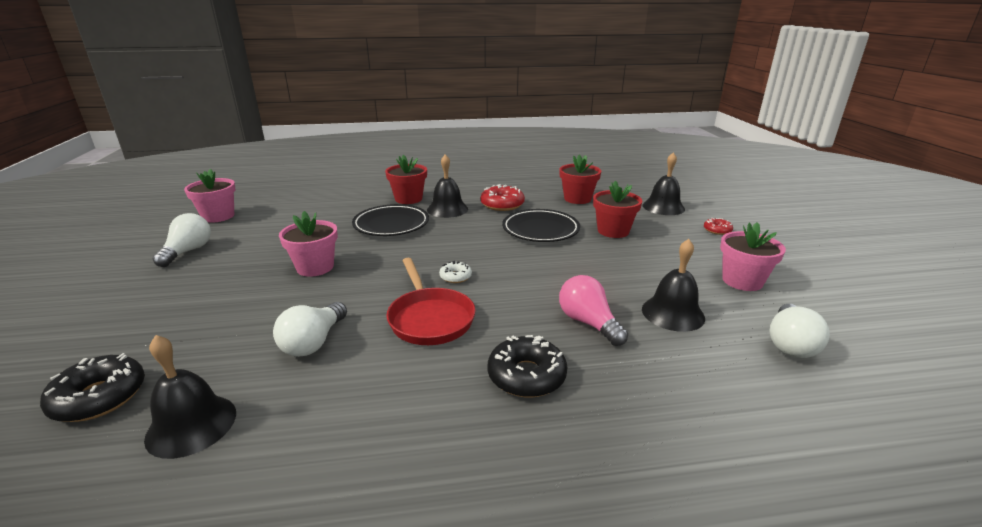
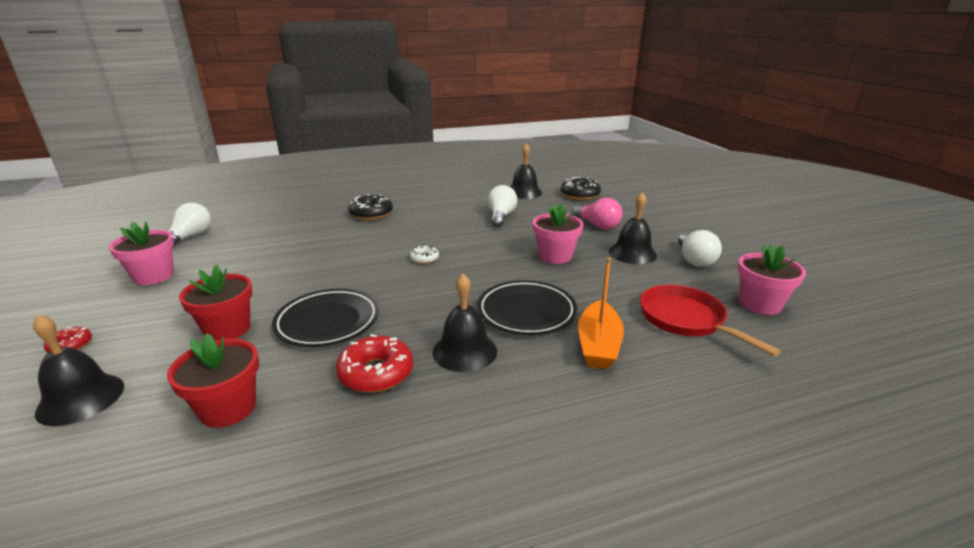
camera: 170 degrees right, 0 degrees up
(363, 206) = (598, 345): none -> orange boat
(408, 199) = (542, 371): red flower pot -> none
(430, 318) = (435, 231): red pan -> red pan (685, 320)
(588, 323) = (322, 237): pink light bulb -> pink light bulb (597, 225)
(673, 313) = (252, 247): black bell -> black bell (632, 253)

